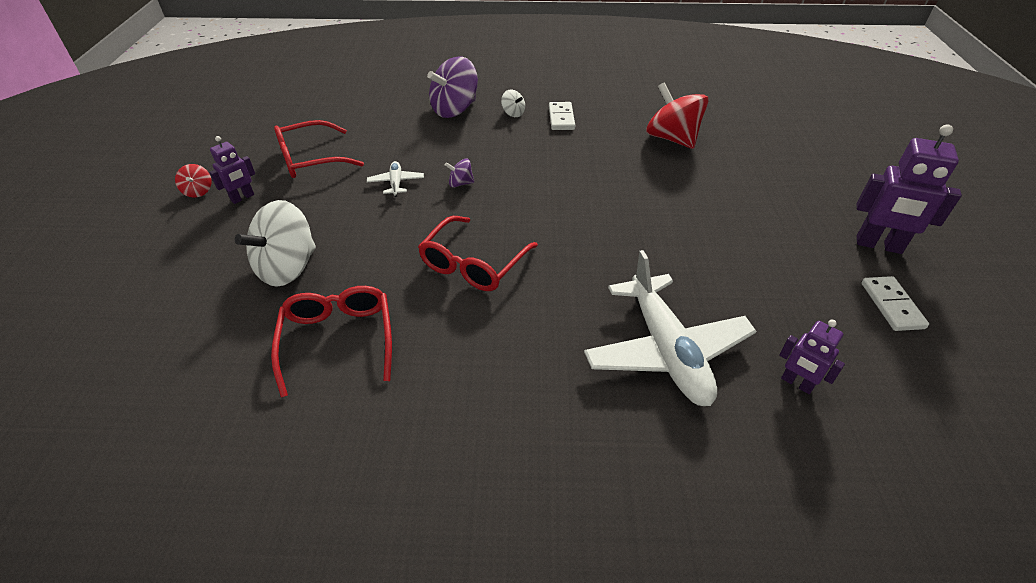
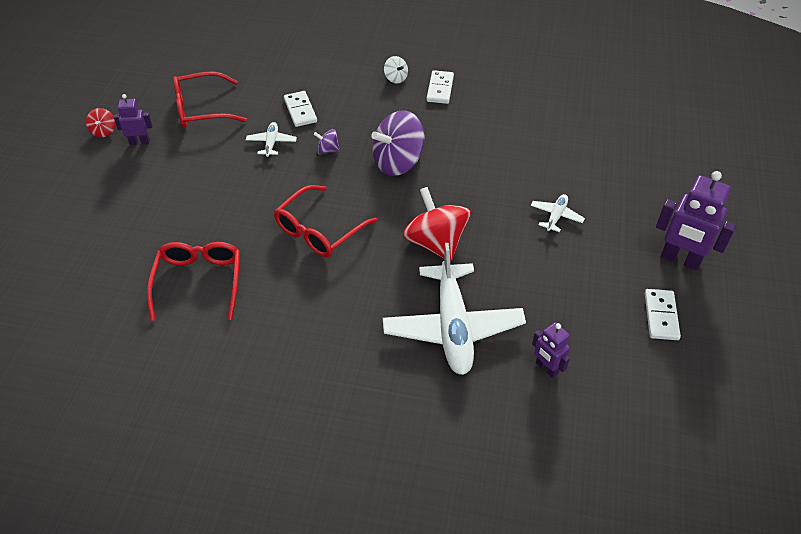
camera: 10 degrees right, 5 degrees up
(242, 198) = (139, 142): purple robot -> purple robot turned 150 degrees counterclockwise
(288, 268) = (169, 214): white spinning top -> none
(420, 150) = (300, 110): none -> white domino
(454, 110) = (342, 68): purple spinning top -> purple spinning top (398, 162)
(672, 139) = (538, 124): red spinning top -> red spinning top (435, 242)
(729, 219) = (556, 216): none -> white plane

